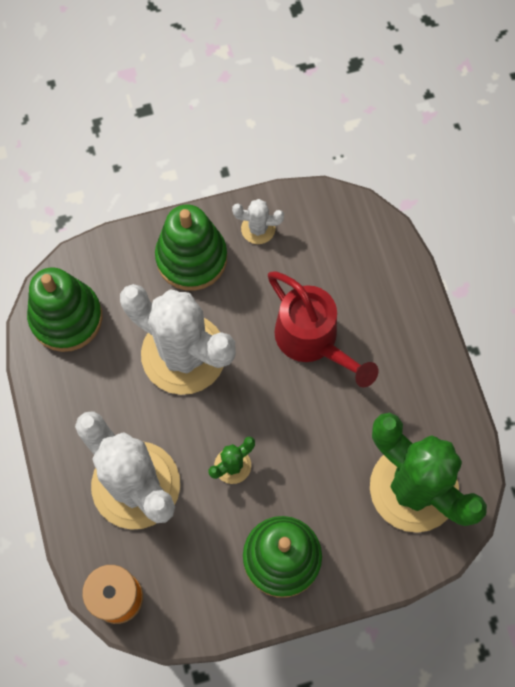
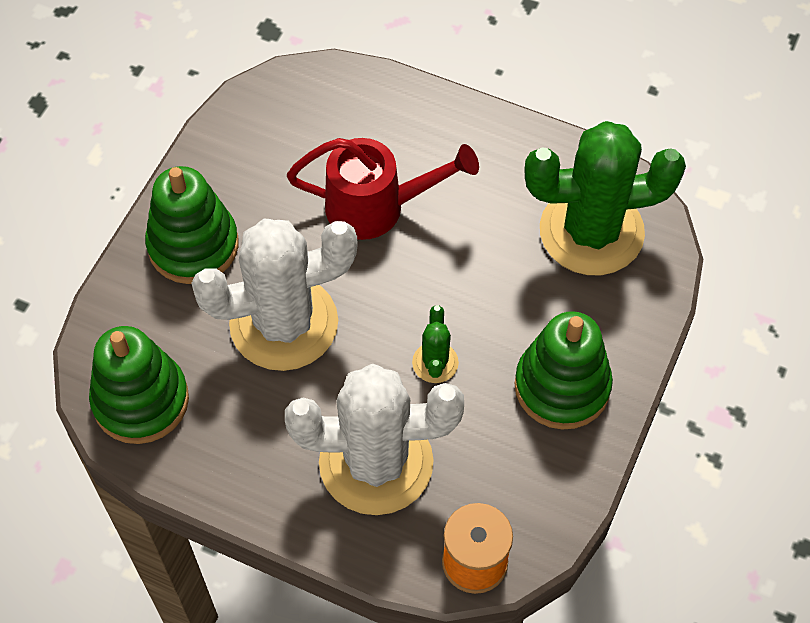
camera: 50 degrees left, 10 degrees down
(258, 229) = (222, 169): white cactus -> none

